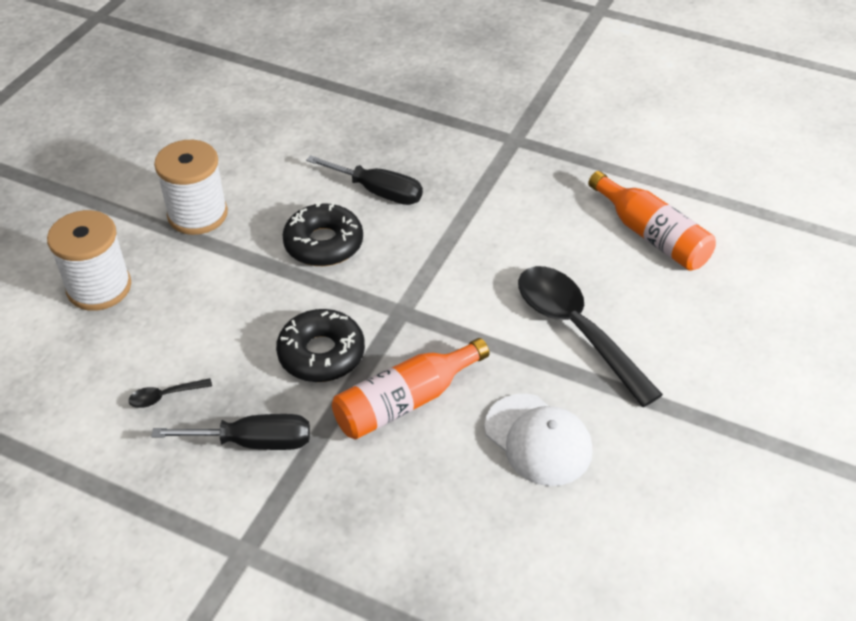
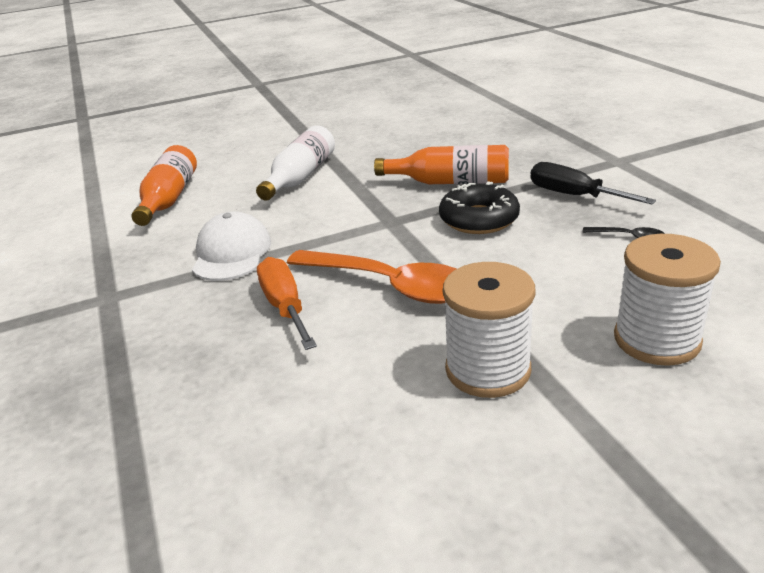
camera: 135 degrees left, 15 degrees down
(323, 244) = (390, 285): black donut -> orange spoon
(378, 192) = (285, 307): black screwdriver -> orange screwdriver
(538, 439) = (397, 149): white cap -> white cap (231, 253)
(576, 329) = (300, 177): black spoon -> white bottle

